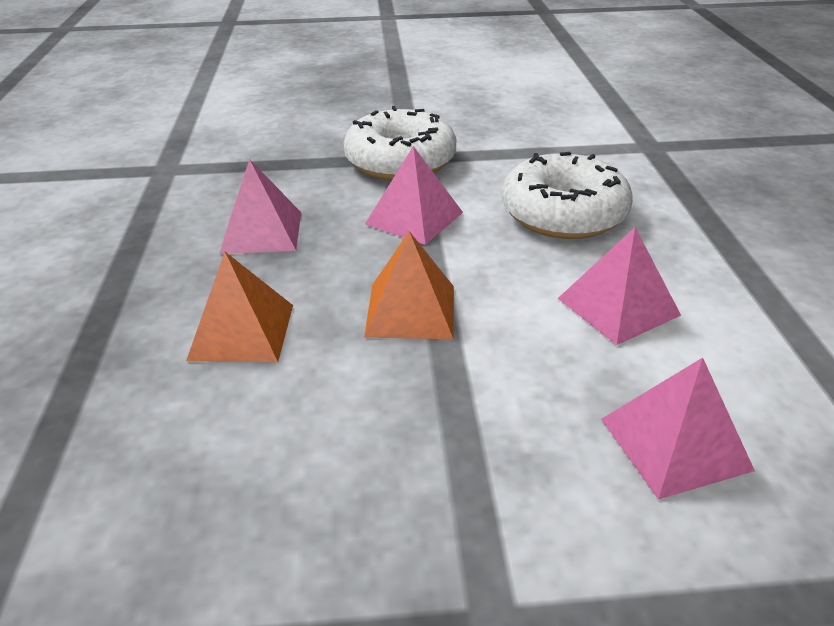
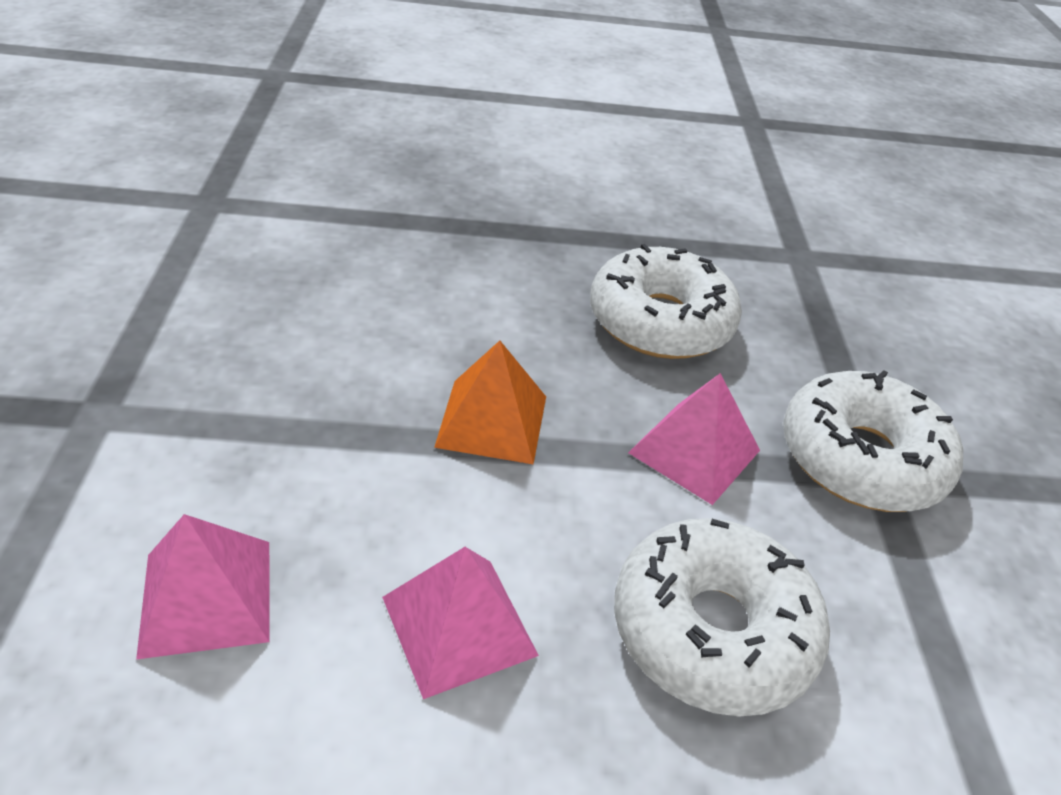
camera: 90 degrees right, 5 degrees up
(242, 331) = (483, 304): orange pyramid -> none
(262, 232) = (660, 321): pink pyramid -> white donut

